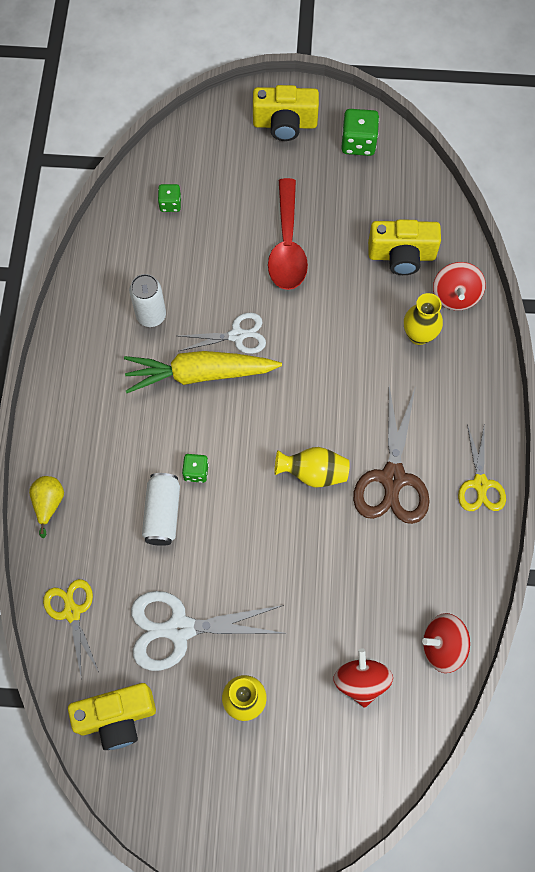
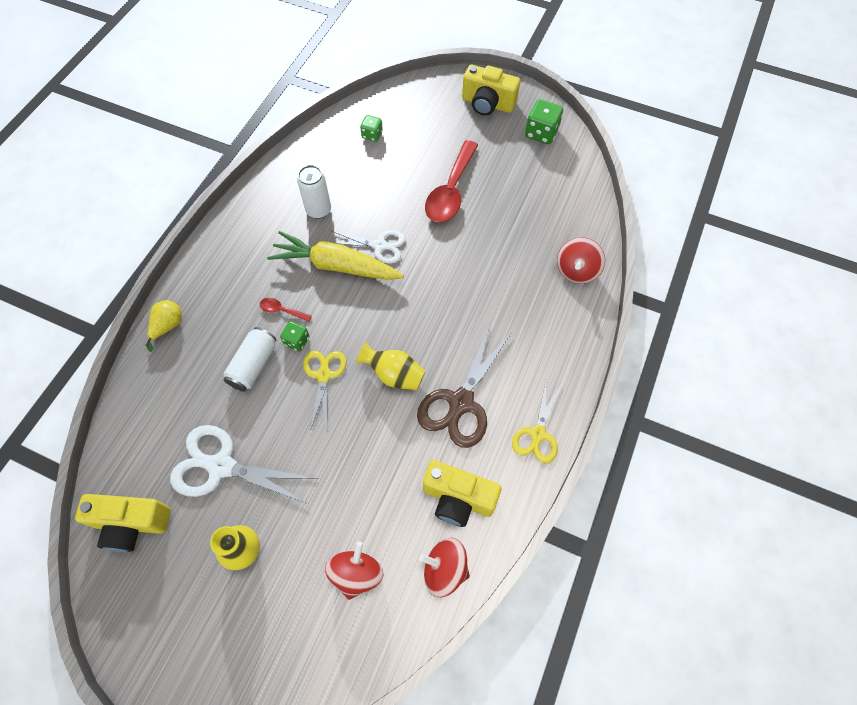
camera: 20 degrees right, 5 degrees down
(72, 612) = (141, 420): yellow scissors -> yellow scissors (324, 375)
(164, 444) = (282, 310): none -> red spoon
(401, 255) = (543, 226): yellow camera -> yellow camera (458, 498)
(419, 335) = (532, 292): yellow vase -> none

